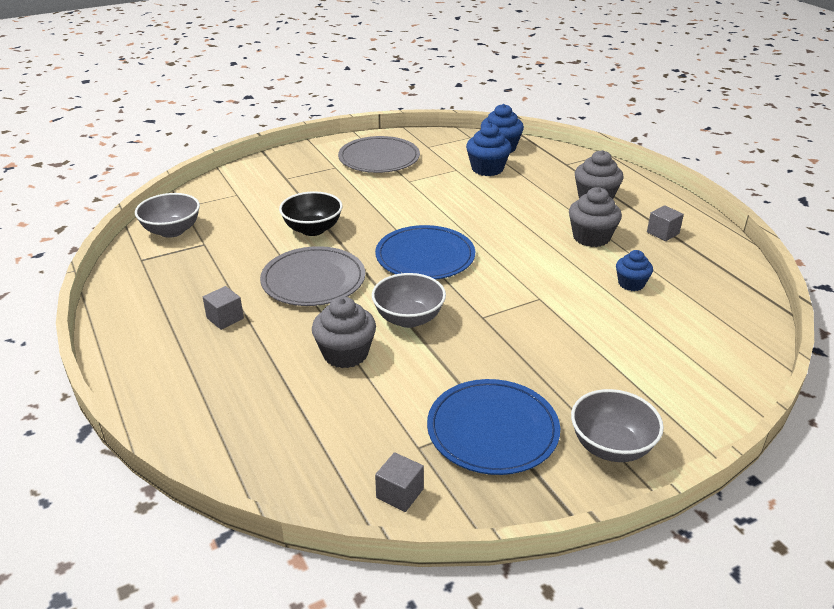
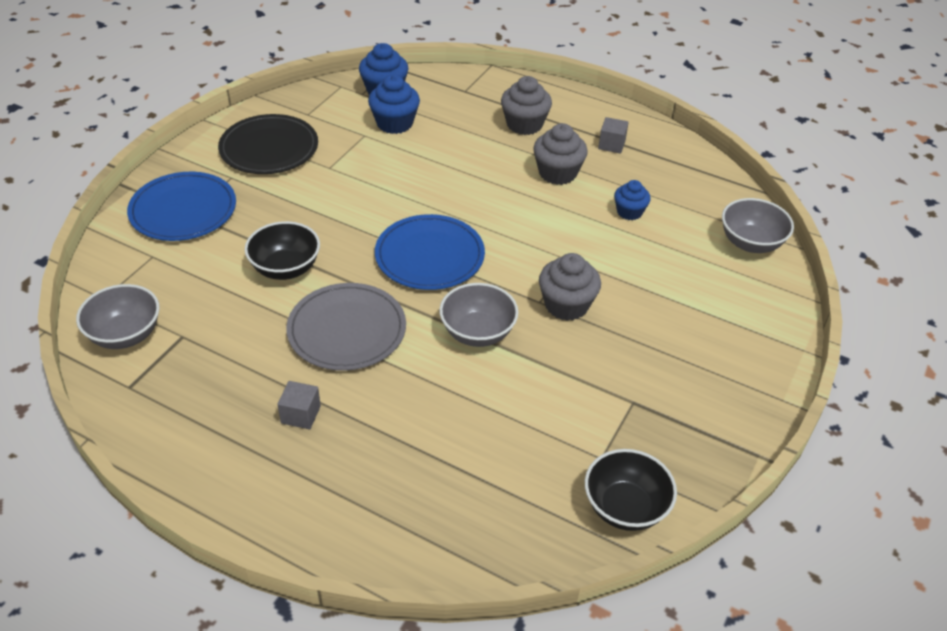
camera: 35 degrees left, 10 degrees up
(345, 354) = (456, 397): grey cupcake -> grey cupcake (566, 305)
(379, 158) = (269, 148): grey plate -> black plate
(400, 493) = (625, 507): grey cube -> black bowl
(492, 430) = (643, 411): blue plate -> blue plate (183, 210)
(611, 446) = (738, 380): grey bowl -> grey bowl (750, 243)

